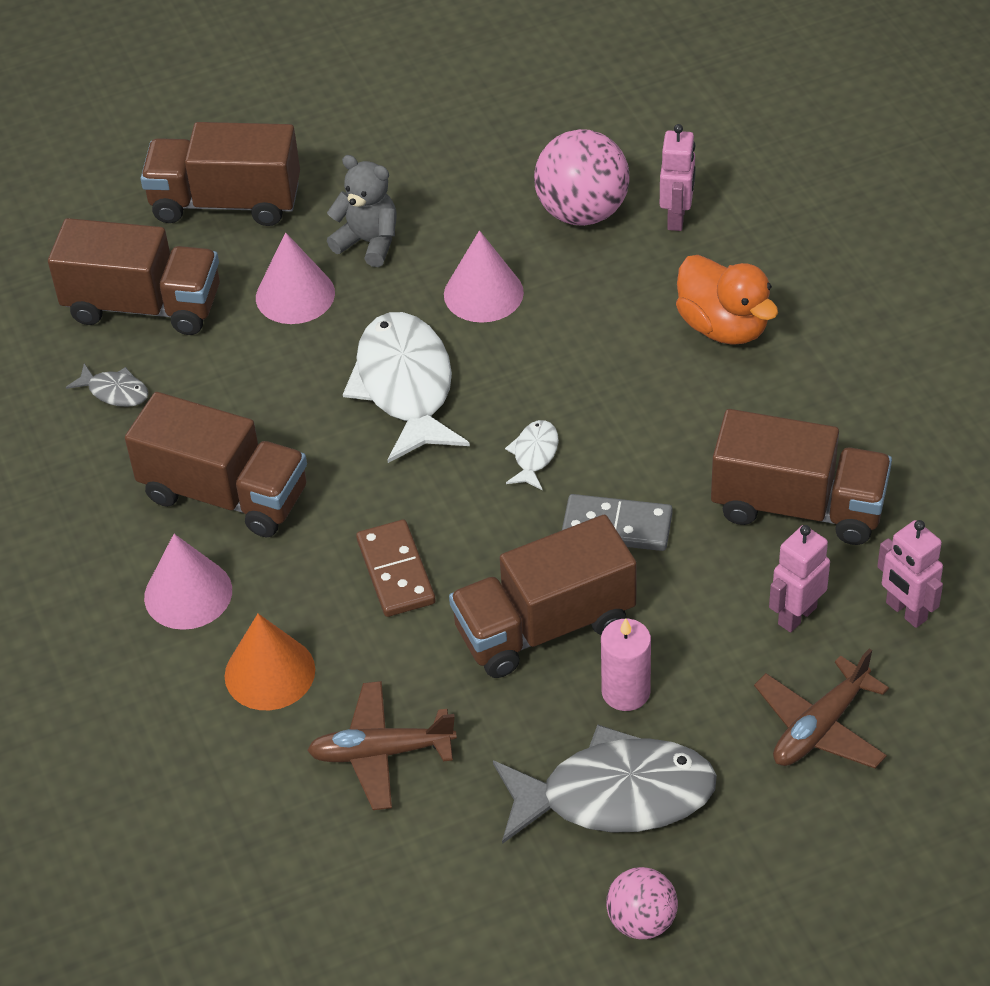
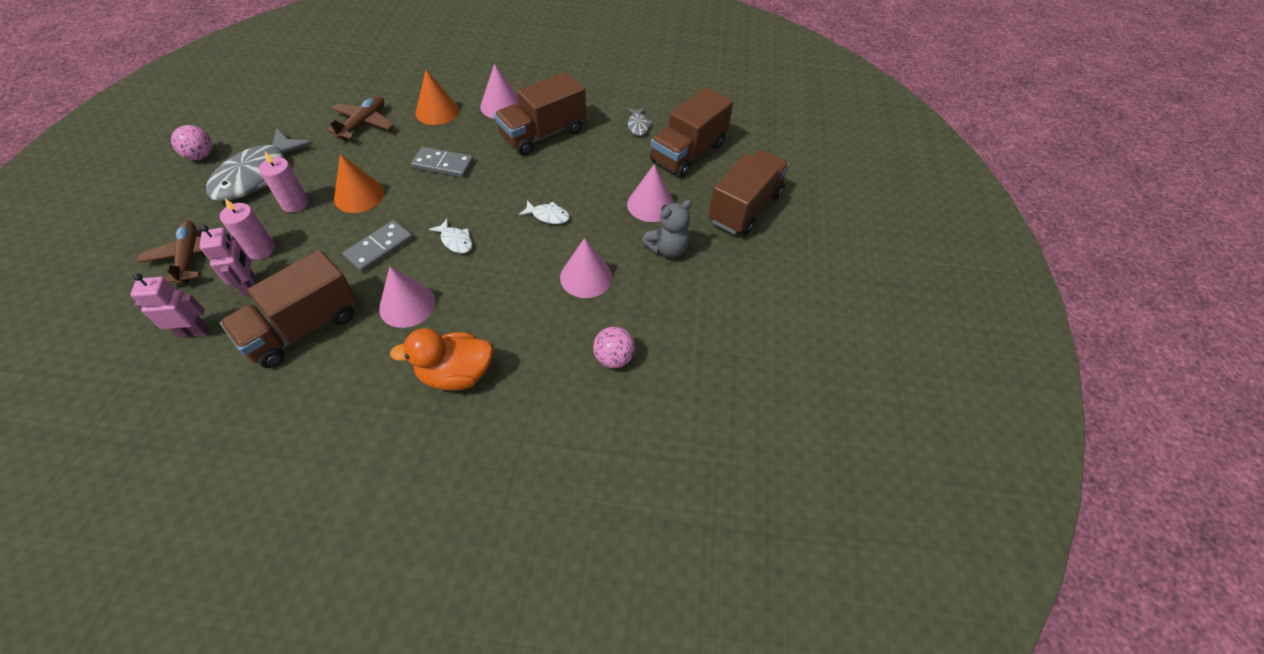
camera: 115 degrees right, 5 degrees up
(115, 391) = (638, 125): grey fish -> grey fish turned 60 degrees counterclockwise
(396, 571) = (443, 165): brown domino -> grey domino
(405, 387) = (548, 216): white fish -> white fish, size x0.44
(544, 626) = (359, 195): brown truck -> orange cone
(582, 212) = (613, 358): pink ball -> pink ball, size x0.59
(676, 432) = (407, 305): none -> pink cone
(677, 218) = (566, 406): pink robot -> none
(736, 657) = (261, 249): none -> pink candle

